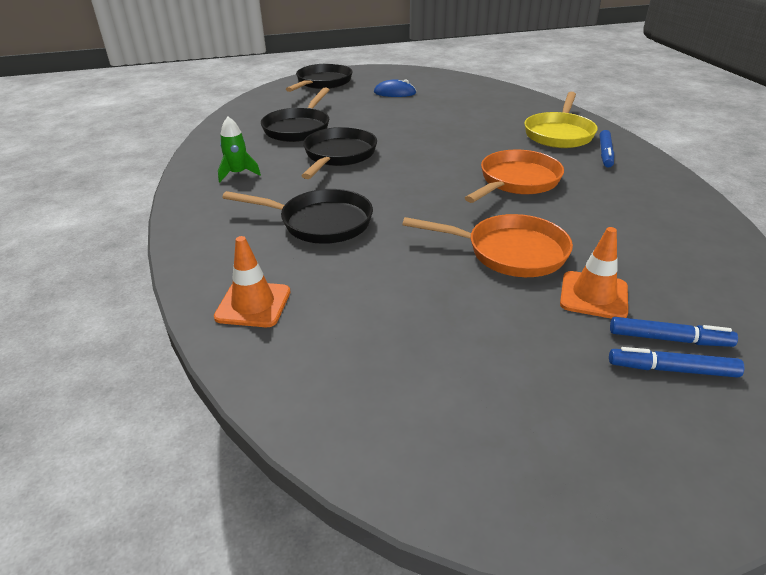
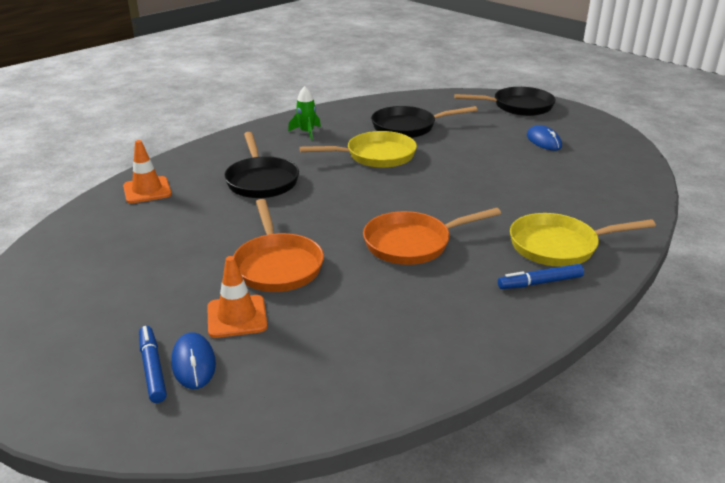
camera: 60 degrees right, 5 degrees down
(338, 155) = (376, 156): black pan -> yellow pan
(516, 181) = (412, 243): orange pan -> orange pan turned 150 degrees clockwise
(669, 339) = (193, 363): blue marker -> blue mouse

